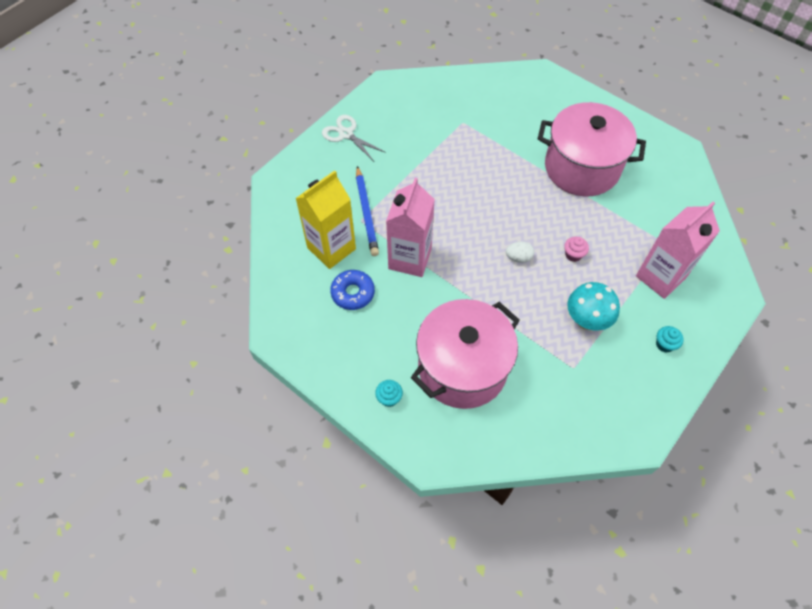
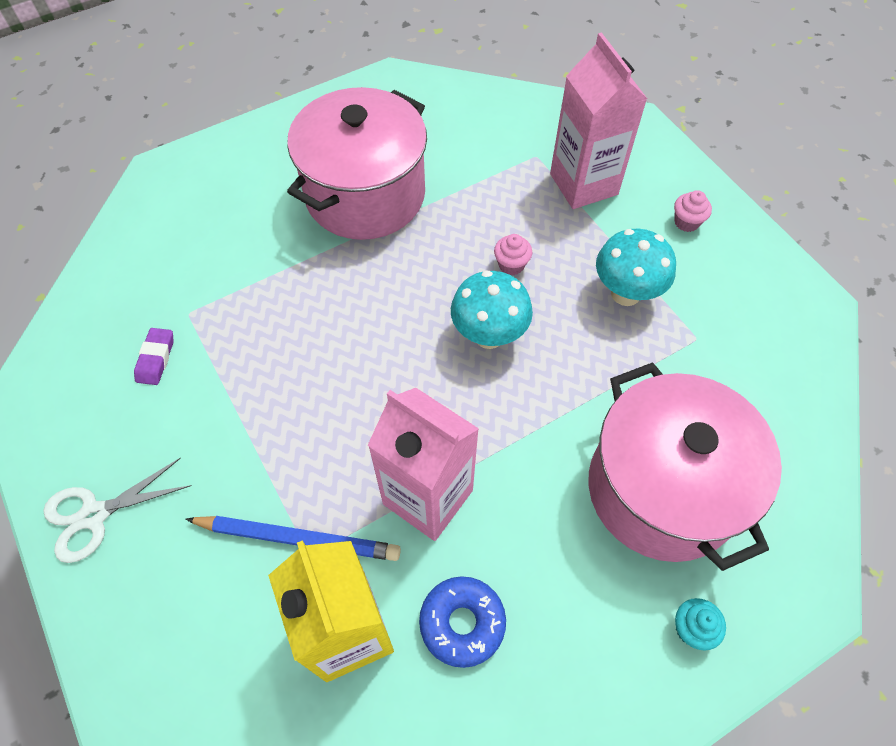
camera: 70 degrees left, 0 degrees up
(431, 121) = (156, 359): none -> purple eraser
(518, 257) = (489, 335): white egg -> turquoise mushroom
(664, 344) = (686, 222): turquoise cupcake -> pink cupcake

